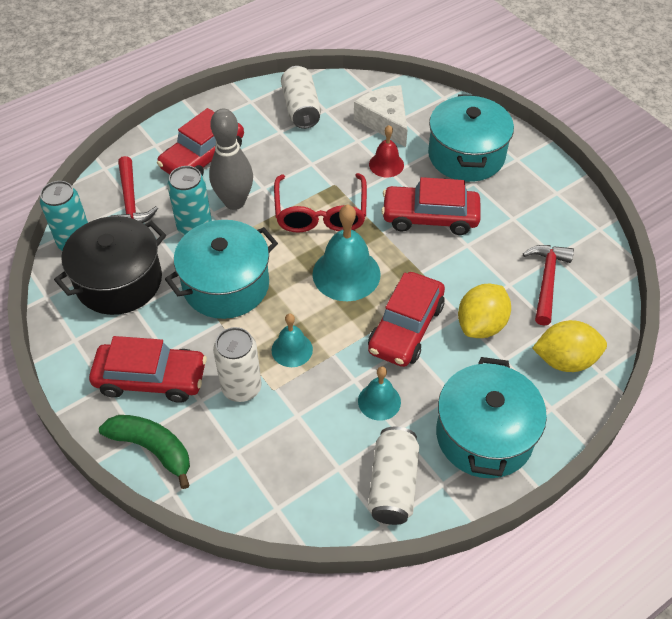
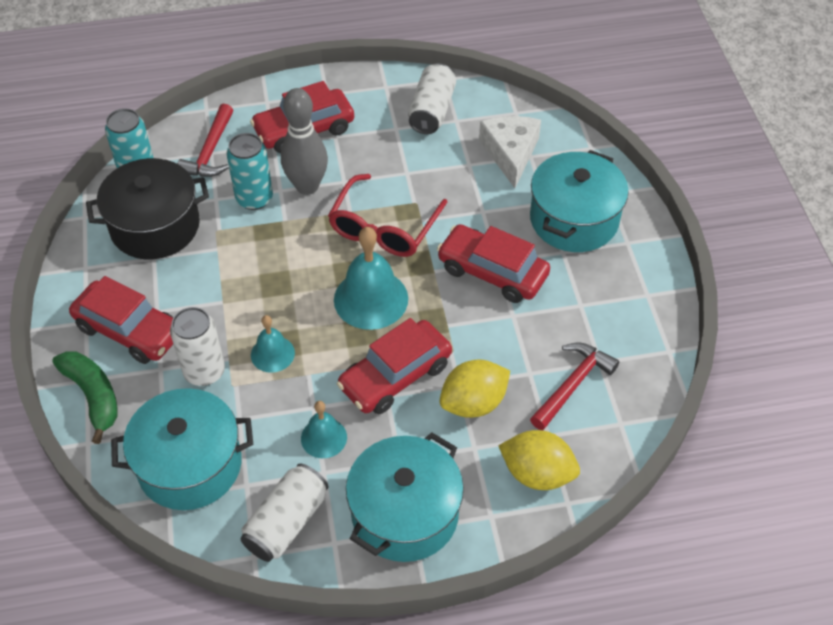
camera: 25 degrees right, 0 degrees up
(226, 285) = (249, 267): turquoise pot -> turquoise pot (190, 465)
(386, 164) = (482, 200): red bell -> none

